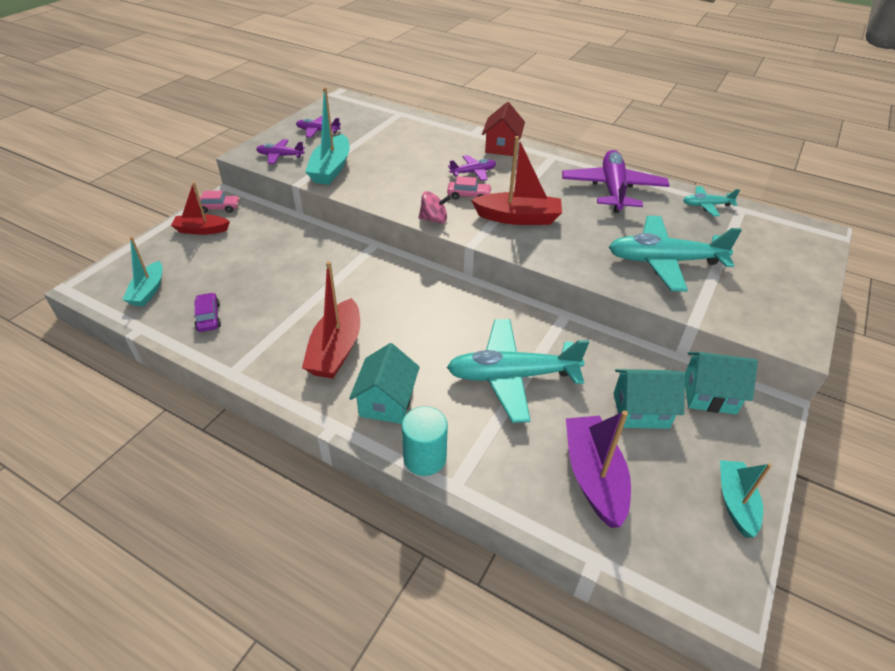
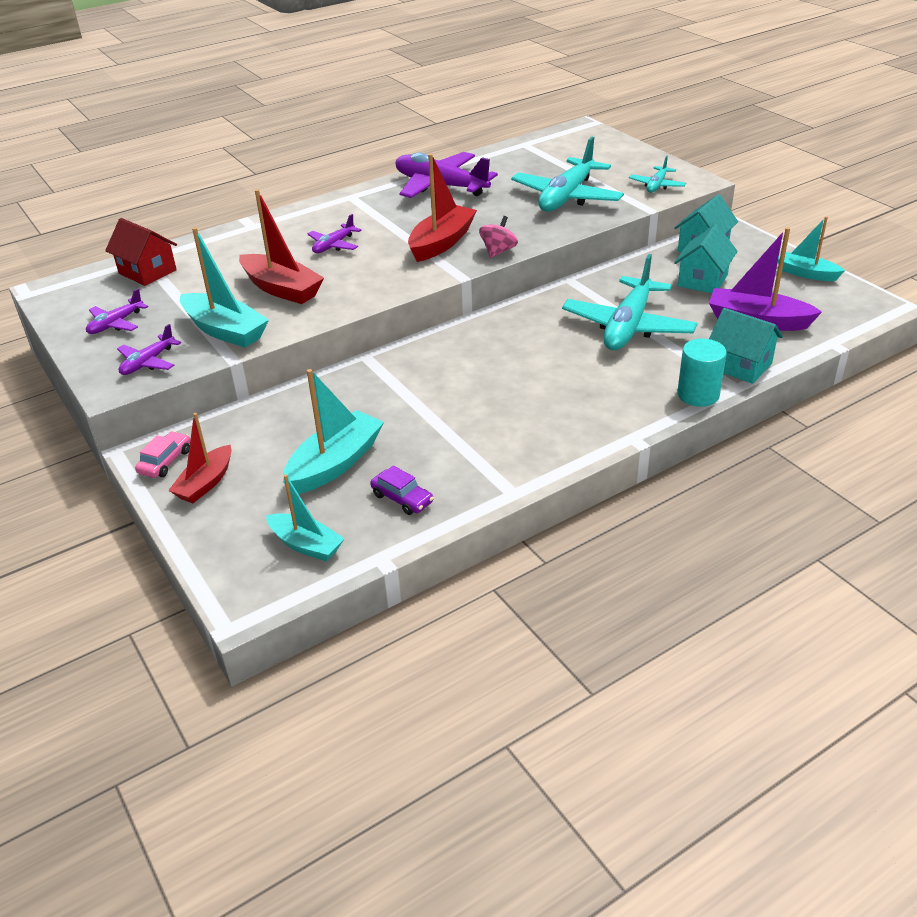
camera: 60 degrees left, 5 degrees down
(208, 317) = (402, 498): purple car -> purple car turned 150 degrees counterclockwise
(239, 274) = (335, 464): none -> turquoise boat
(336, 350) = (525, 416): red boat -> red boat (282, 289)
(386, 402) = (618, 400): turquoise house -> turquoise house (740, 365)
(434, 219) = (400, 288): pink spinning top -> pink spinning top (498, 251)
(469, 195) = (375, 258): pink car -> none
(473, 172) = (334, 245): purple plane -> purple plane turned 150 degrees counterclockwise
(502, 147) = (301, 217): red house -> red house (147, 272)
(706, 205) = (506, 155): turquoise plane -> turquoise plane (657, 185)

